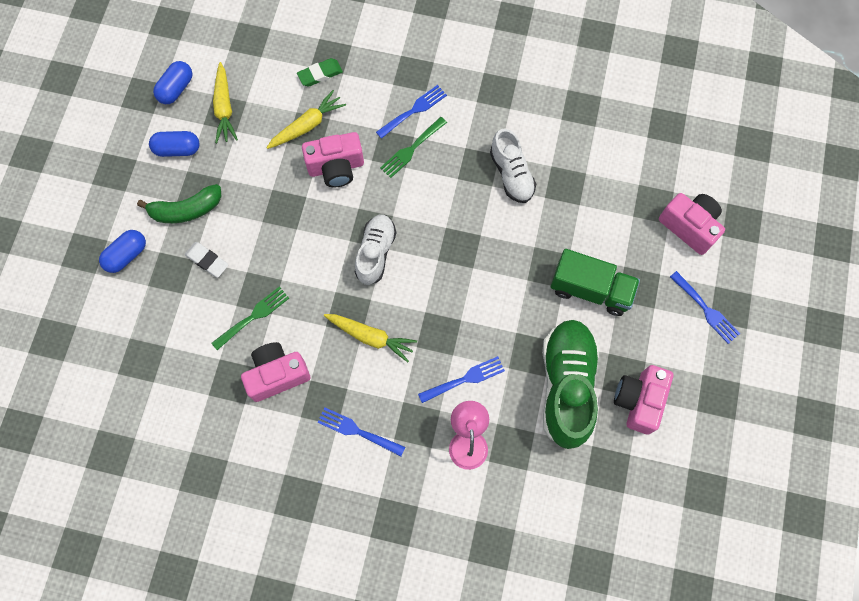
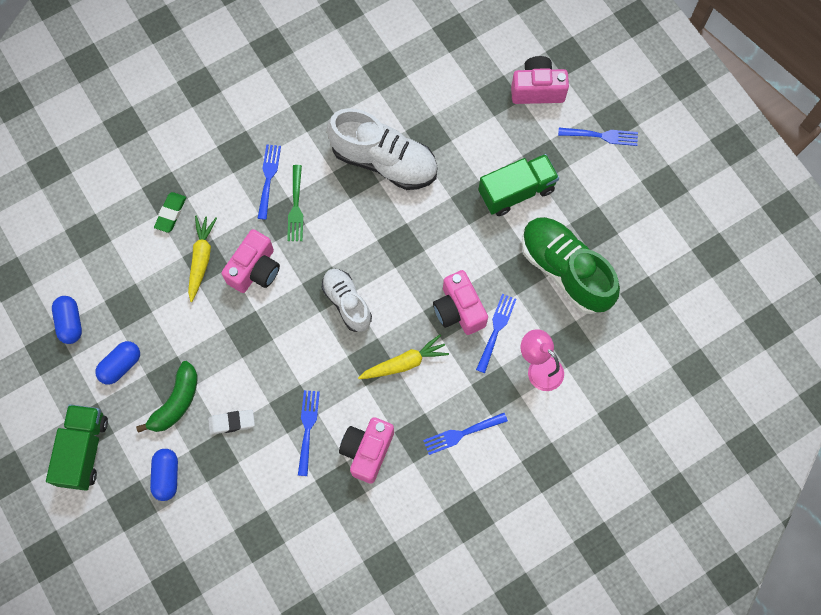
camera: 45 degrees left, 0 degrees up
(94, 184) = (84, 450): none -> green truck
(224, 108) = (124, 303): yellow carrot -> none
(253, 316) = (307, 428): green fork -> blue fork
(511, 174) = (384, 161): white shoe -> white shoe, size x1.64
(639, 401) = (619, 236): pink camera -> pink camera (459, 310)

